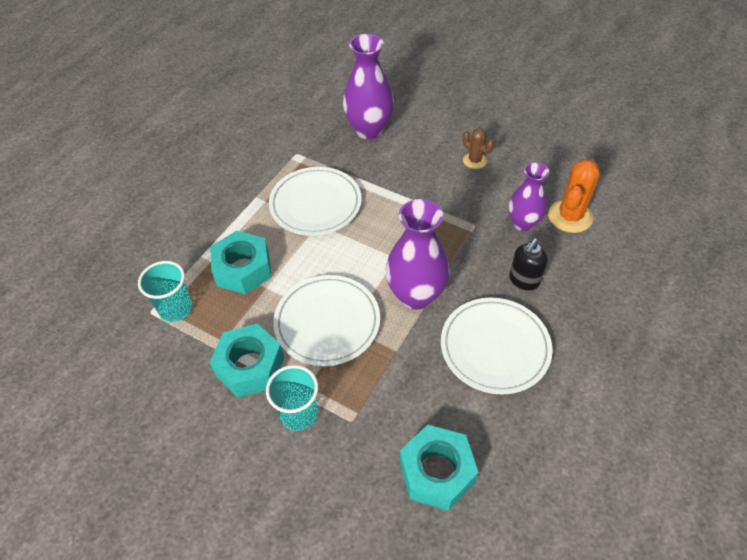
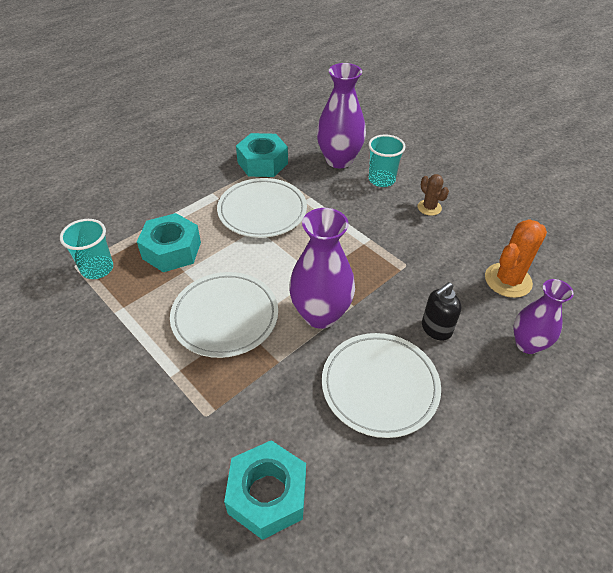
camera: 15 degrees right, 5 degrees down
(250, 366) = (136, 337): turquoise nut -> turquoise nut (262, 163)
(299, 413) = (159, 393): turquoise cup -> turquoise cup (381, 180)
(523, 223) = (456, 275): purple vase -> purple vase (527, 344)

